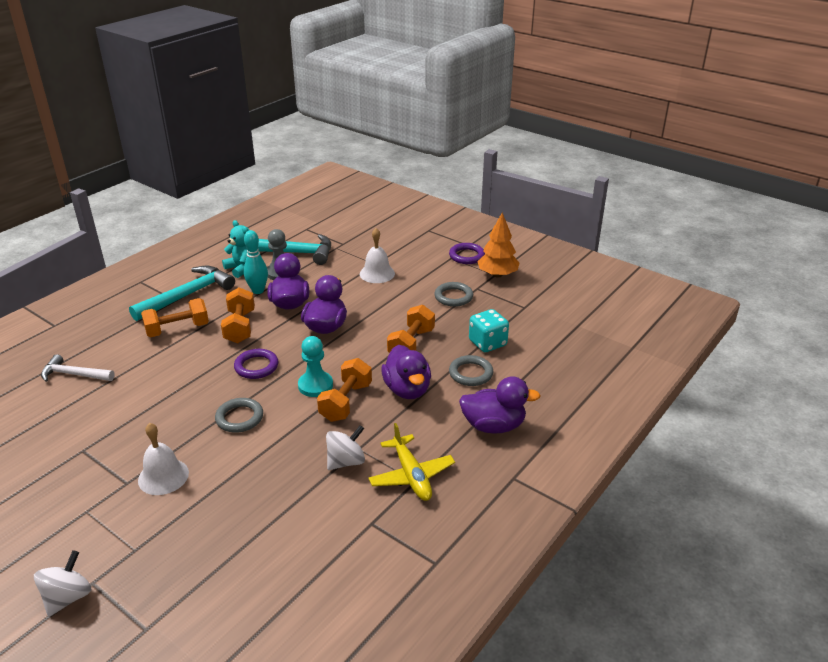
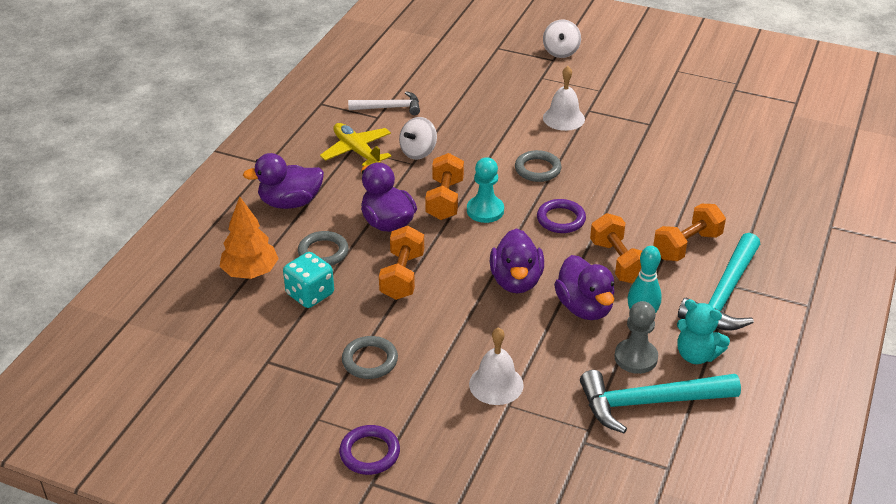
camera: 165 degrees right, 5 degrees up
(74, 374) = (736, 179): white hammer -> white hammer (389, 108)
(497, 275) = (313, 418): orange tree -> orange tree (250, 272)

